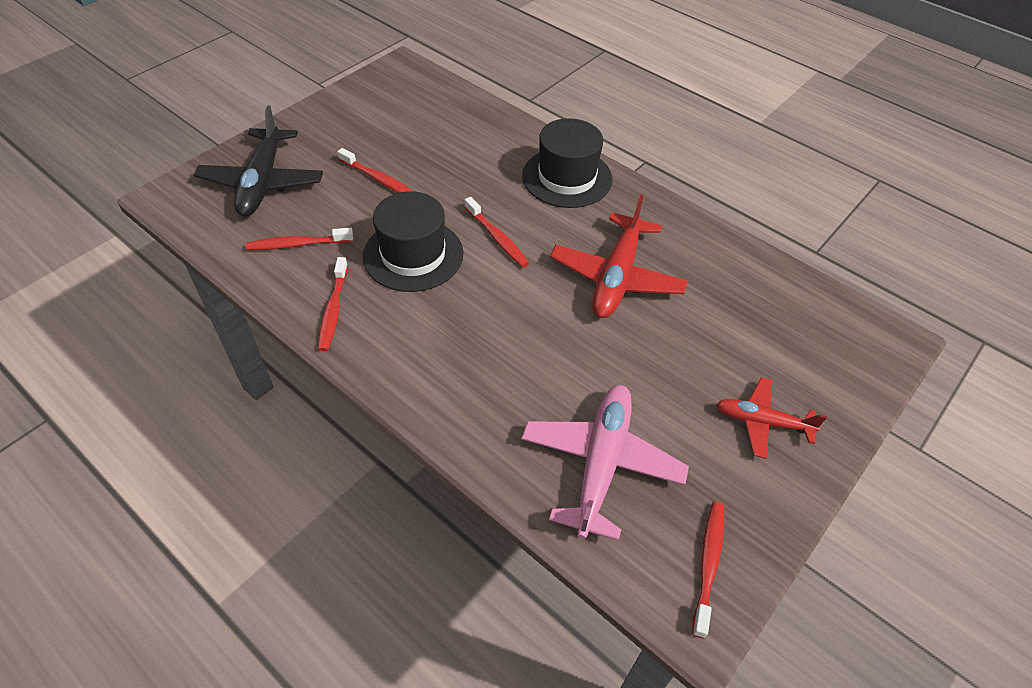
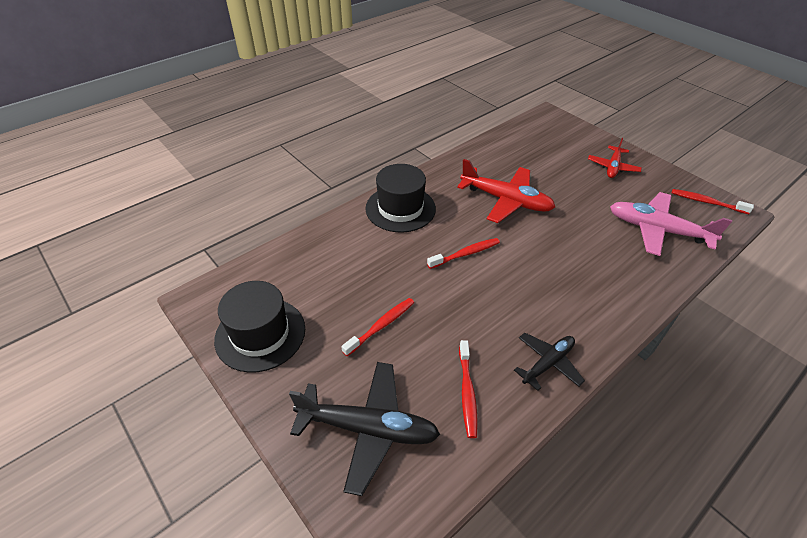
camera: 80 degrees left, 5 degrees down
(333, 309) = (548, 363): red toothbrush -> black plane
(413, 255) = (483, 306): black hat -> black hat (260, 334)

